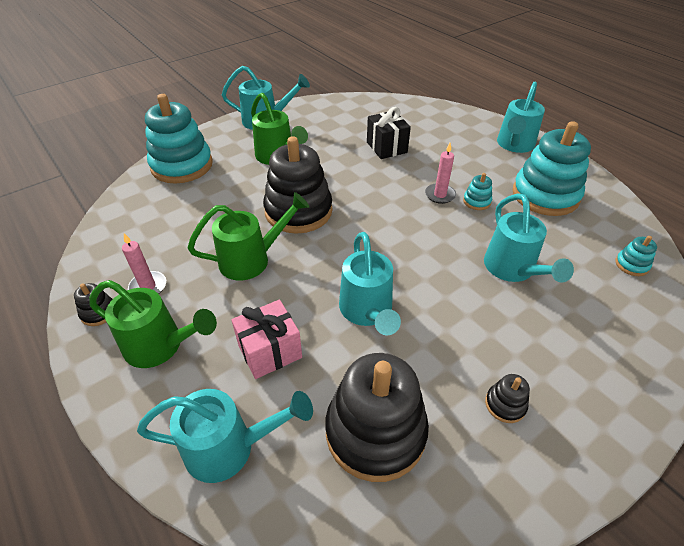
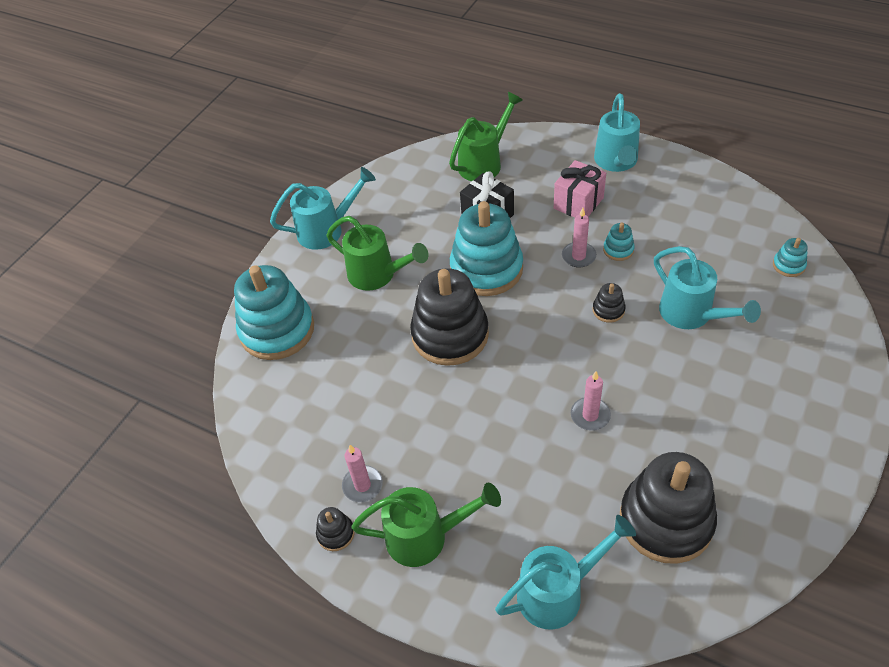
camera: 20 degrees left, 5 degrees up
(252, 259) = (443, 410): green watering can -> green watering can (484, 163)
(270, 351) = (530, 494): pink gift -> pink gift (578, 203)
(367, 311) = (590, 415): turquoise watering can -> pink candle
(505, 404) = (752, 448): black stacking toy -> black stacking toy (608, 310)
(545, 195) = (678, 216): turquoise stacking toy -> turquoise stacking toy (486, 269)

